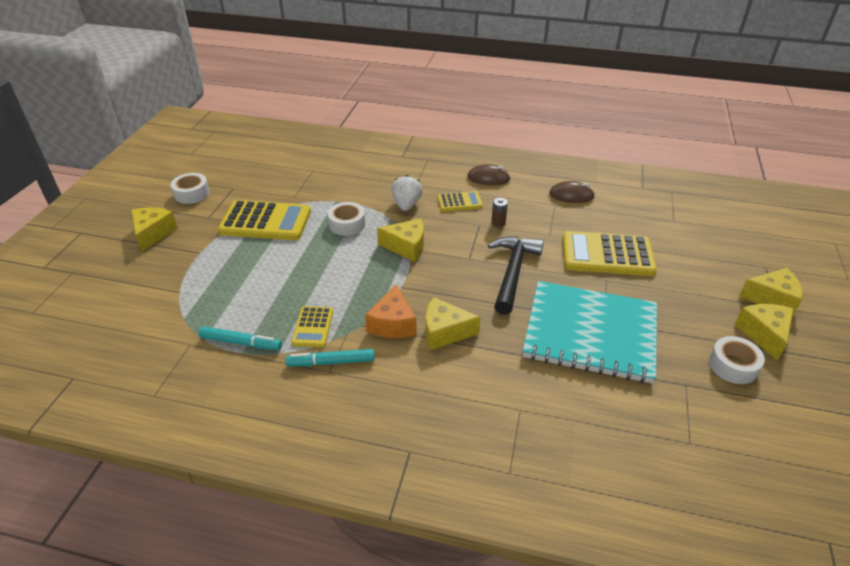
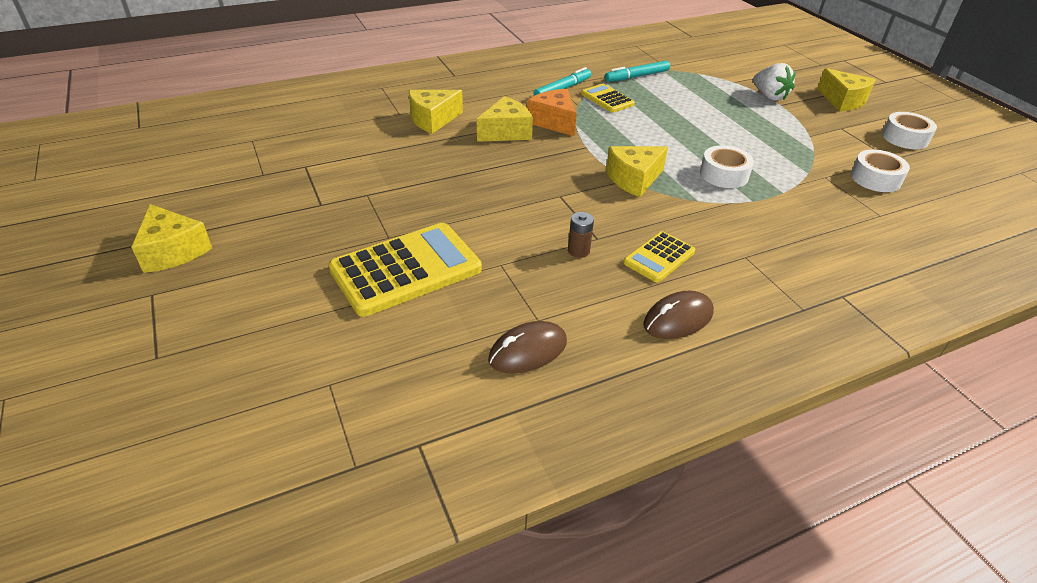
camera: 140 degrees right, 0 degrees up
(265, 221) = (792, 145): yellow calculator -> none
(406, 205) = (709, 223): white strawberry -> white strawberry (769, 96)
(512, 272) = (499, 201): black hammer -> none
(590, 333) = (375, 178): turquoise notebook -> none
(733, 365) = (214, 206): white tape -> white tape (875, 178)
(772, 299) = (154, 303): yellow cheese -> yellow cheese (433, 119)

